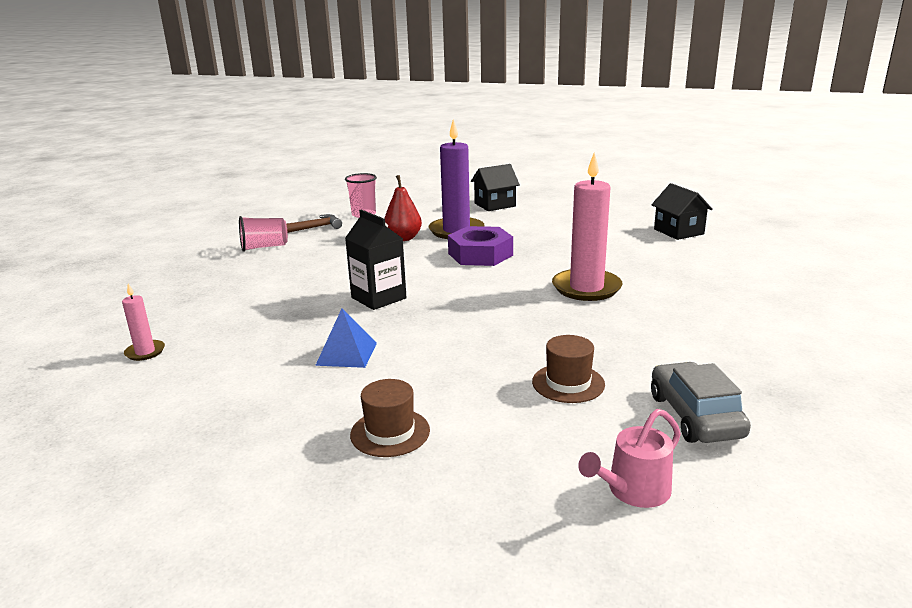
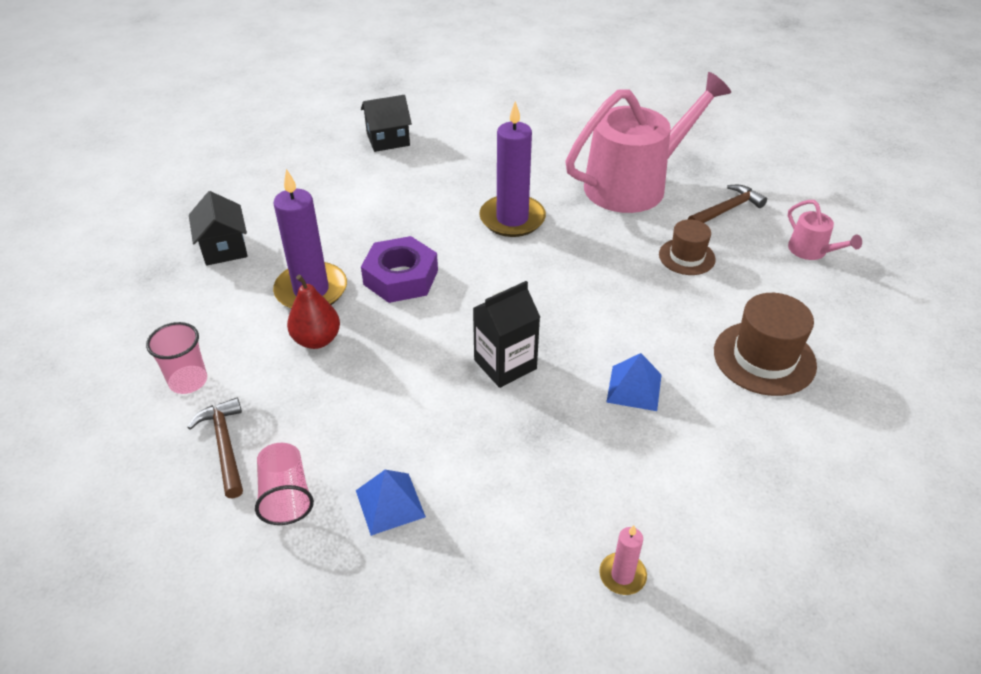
camera: 85 degrees left, 20 degrees up
(247, 273) = (390, 503): none -> blue pyramid
(390, 432) = (764, 358): brown hat -> brown hat, size x1.58
(586, 288) = (512, 219): pink candle -> purple candle
(695, 416) = (727, 209): grey car -> brown hammer
(702, 348) = (633, 184): none -> pink watering can

